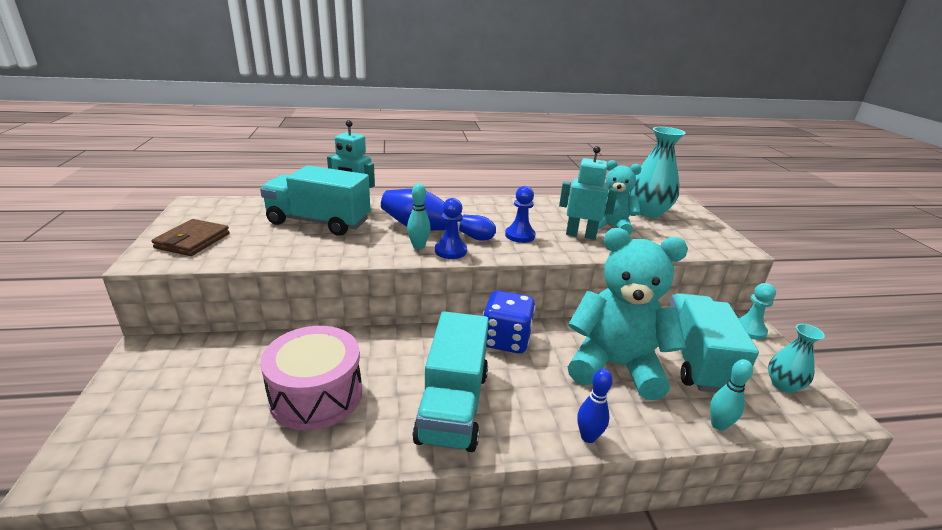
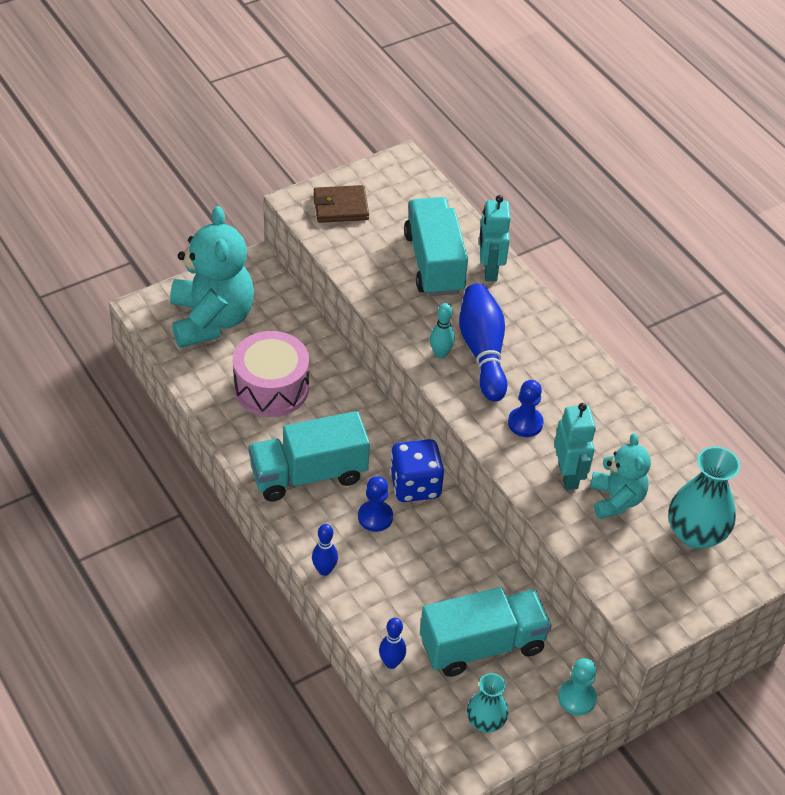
camera: 65 degrees right, 20 degrees up
(450, 251) = (449, 379): blue pawn -> blue pawn (375, 517)
(615, 366) = (429, 578): turquoise teddy bear -> turquoise teddy bear (211, 320)
(718, 425) = (391, 663): turquoise bowling pin -> blue bowling pin

